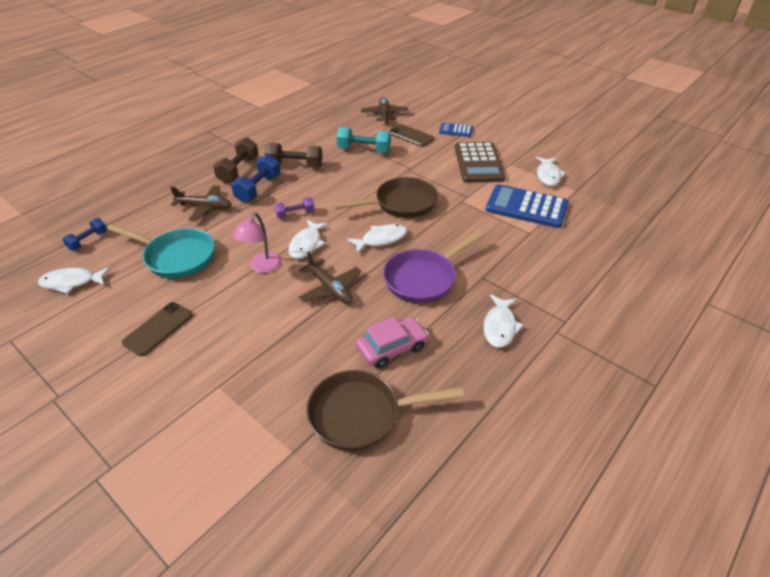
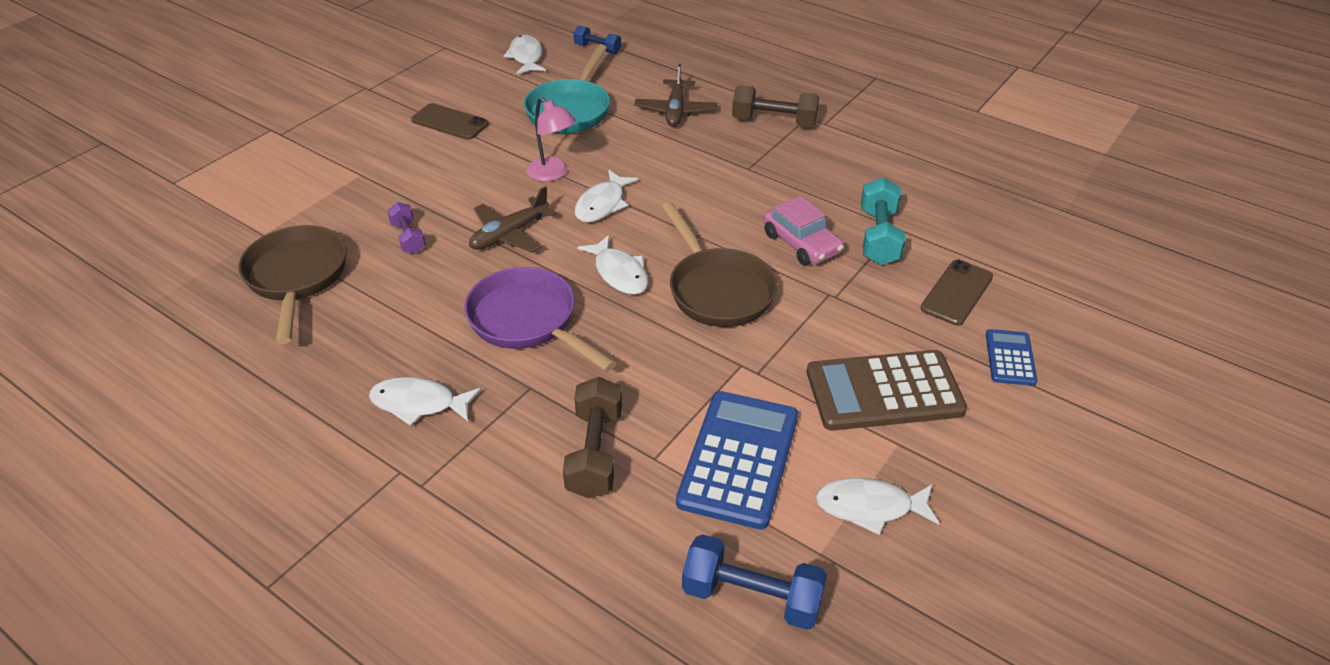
camera: 85 degrees right, 0 degrees up
(258, 188) = (730, 146): blue dumbbell -> blue dumbbell (751, 597)
(262, 267) = (552, 174): pink lamp -> pink lamp turned 150 degrees counterclockwise
(295, 165) = (803, 170): brown dumbbell -> brown dumbbell (595, 452)
(295, 214) = (671, 186): purple dumbbell -> purple dumbbell (408, 238)
(306, 244) = (602, 204): white fish -> white fish turned 75 degrees counterclockwise
(384, 115) = (1027, 253): brown plane -> none
(392, 348) = (394, 296): pink car -> pink car (801, 243)

